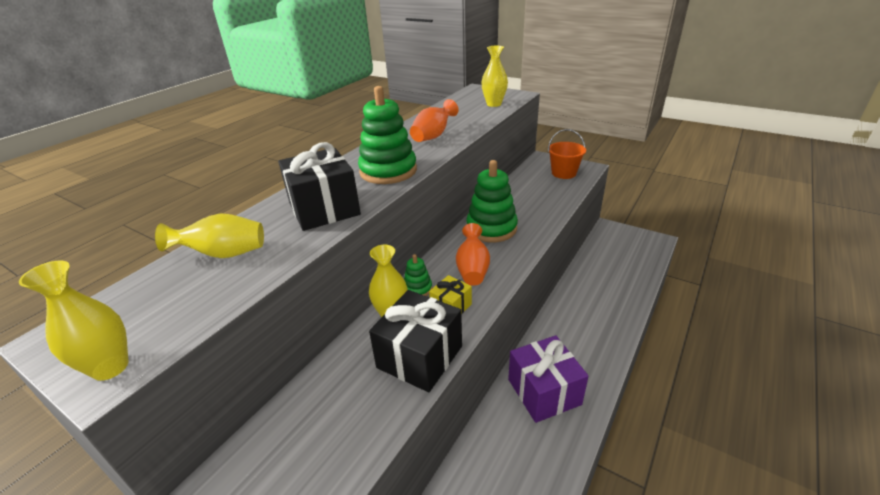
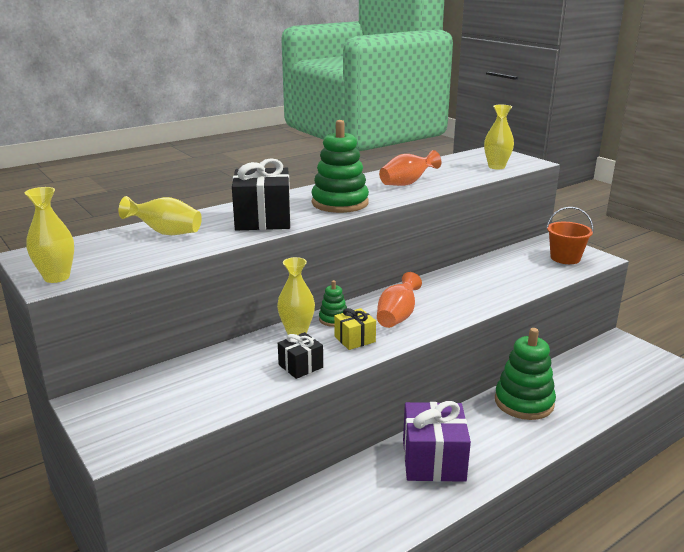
camera: 20 degrees right, 10 degrees down
(420, 357) = (300, 366): black gift -> black gift, size x0.53
(491, 228) = (442, 289): green stacking toy -> green stacking toy (524, 402)

